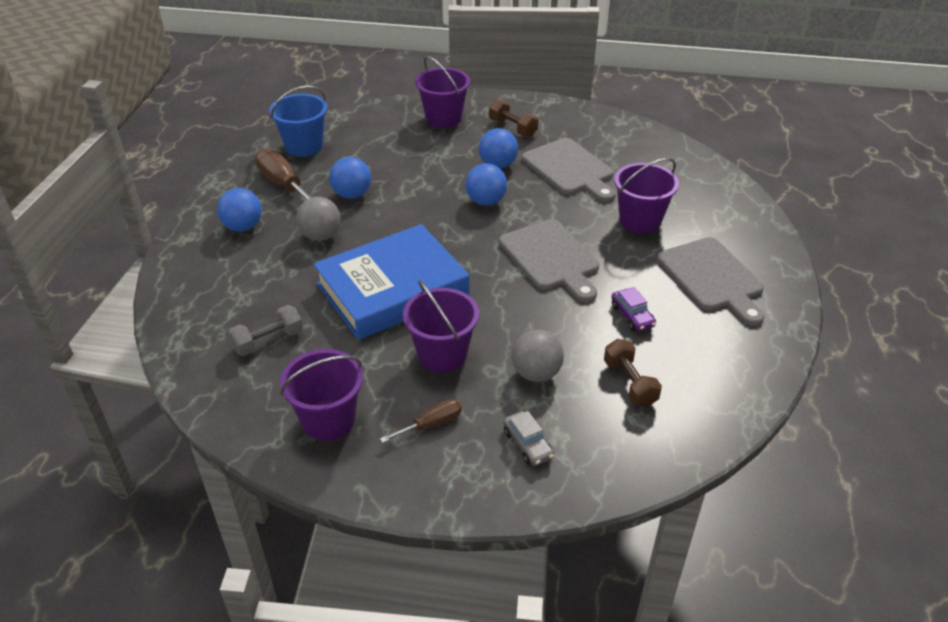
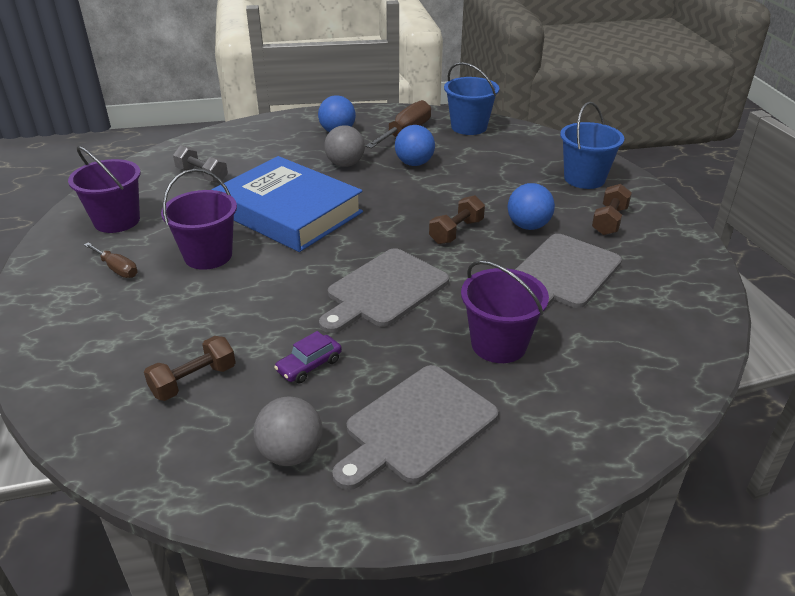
camera: 70 degrees right, 5 degrees down
(443, 118) = (584, 179): purple bucket -> blue bucket
(486, 201) = (456, 232): blue ball -> brown dumbbell
(528, 444) = (96, 326): grey car -> none
(536, 373) = (195, 314): grey ball -> grey ball (291, 453)

